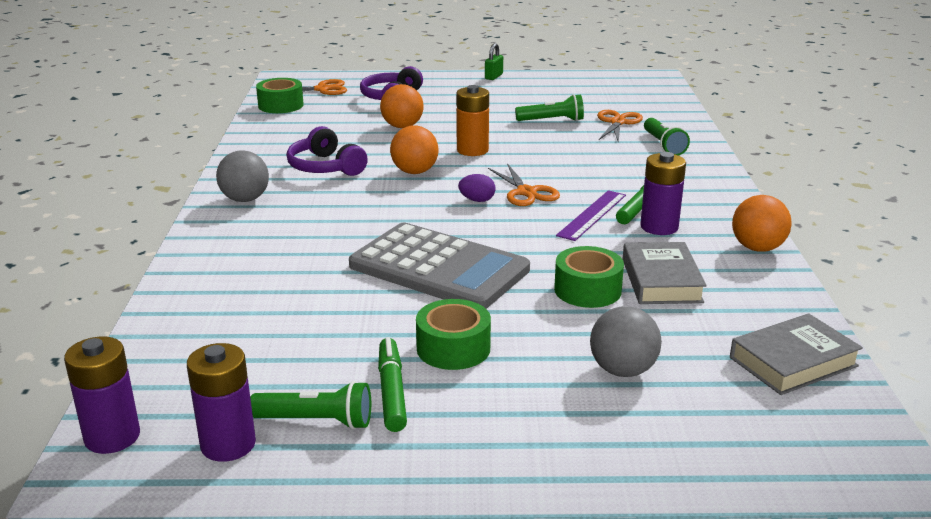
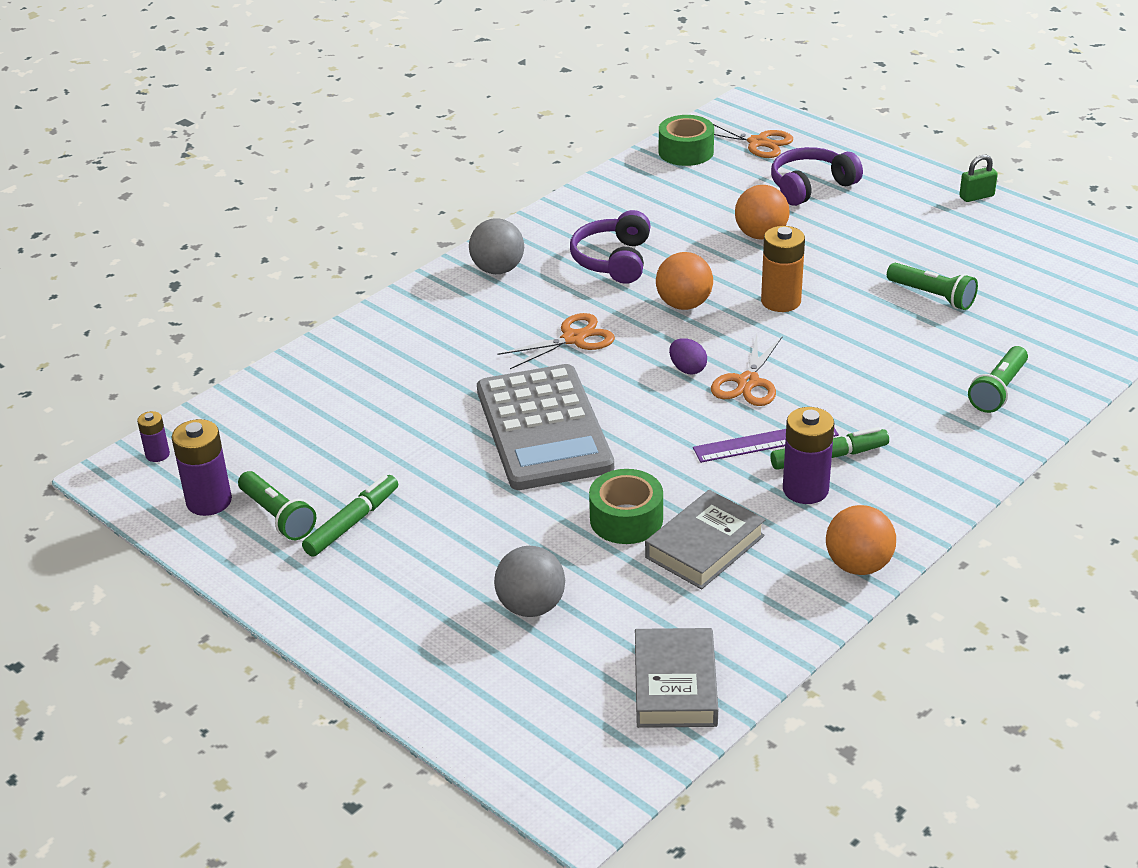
camera: 45 degrees right, 10 degrees up
(112, 437) = (157, 454): purple battery -> purple battery, size x0.55
(453, 348) = (443, 512): green tape -> none
(617, 122) = (1003, 332): orange scissors -> orange scissors (573, 339)
(793, 362) = (675, 685): grey book -> grey book turned 75 degrees clockwise

